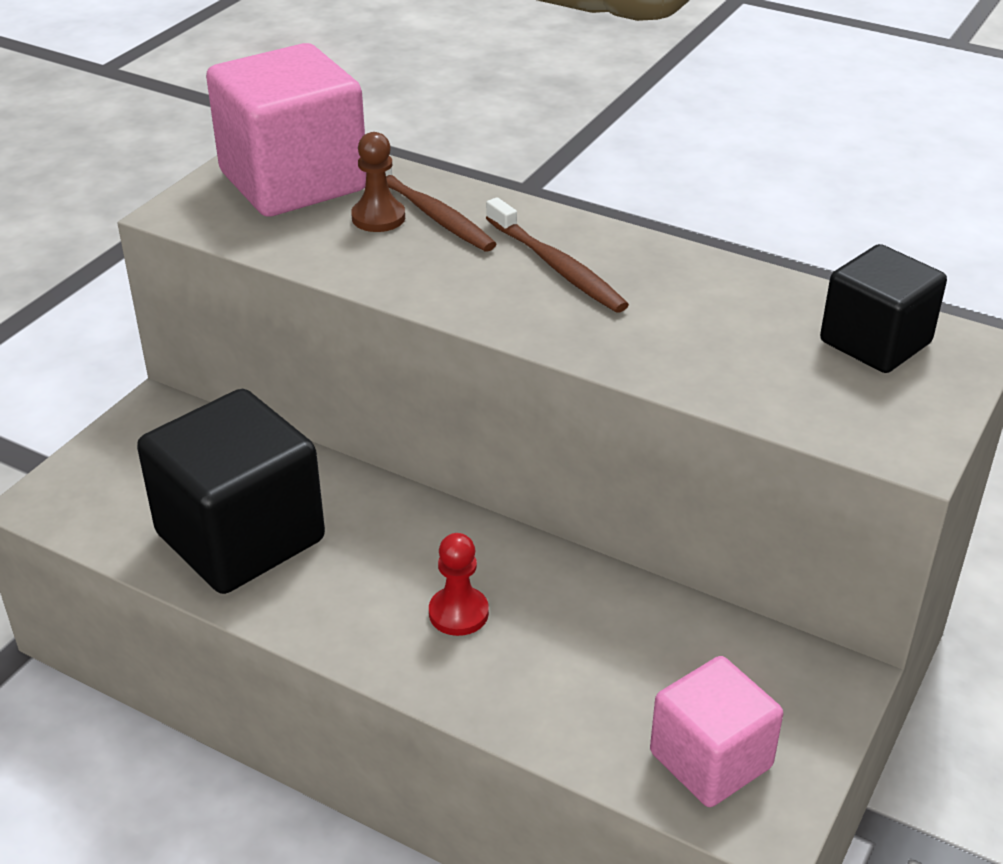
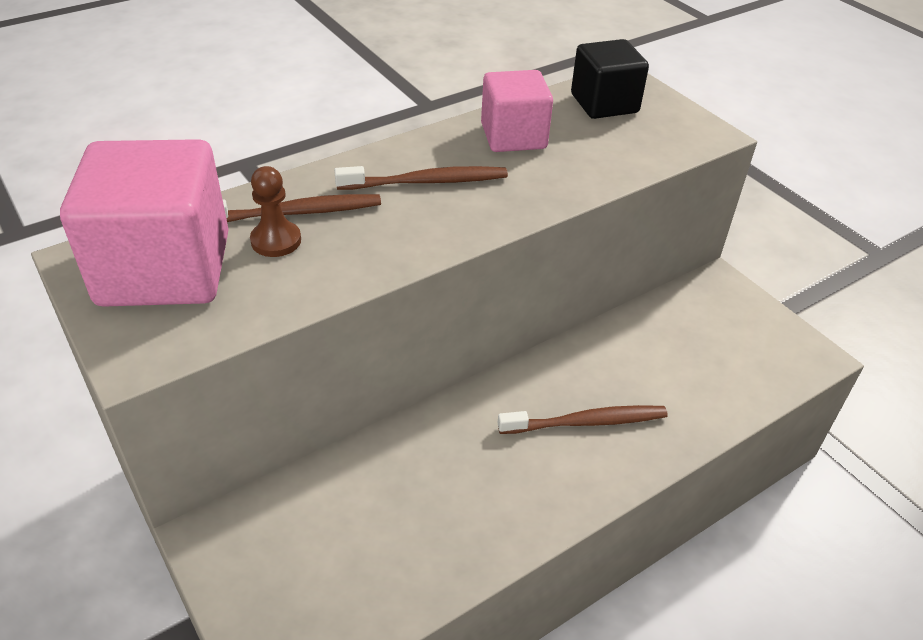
camera: 65 degrees left, 5 degrees up
(240, 537) = (429, 525): black cube -> none
(458, 613) = (586, 422): red pawn -> brown toothbrush
(710, 760) = (761, 357): pink cube -> pink cube (513, 136)

